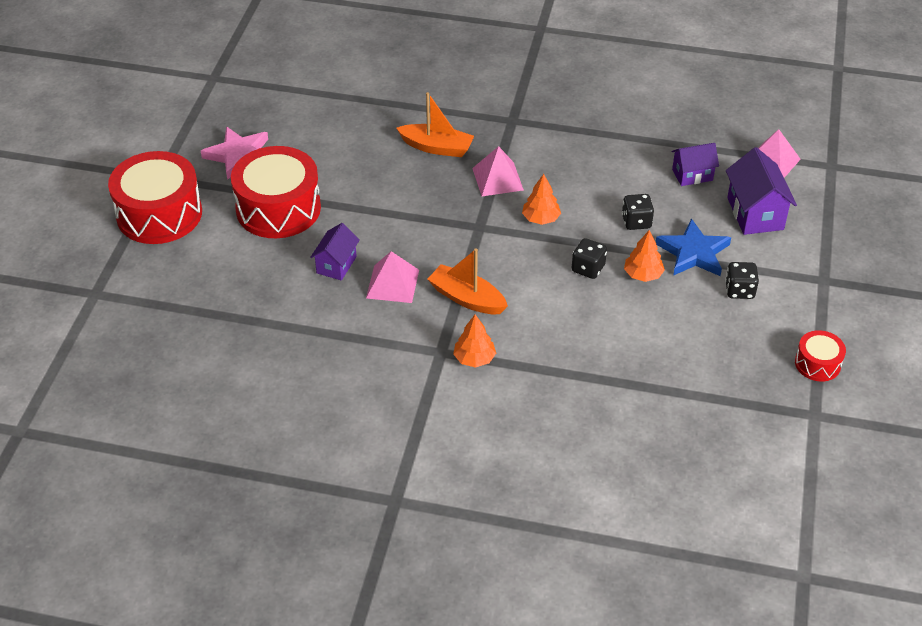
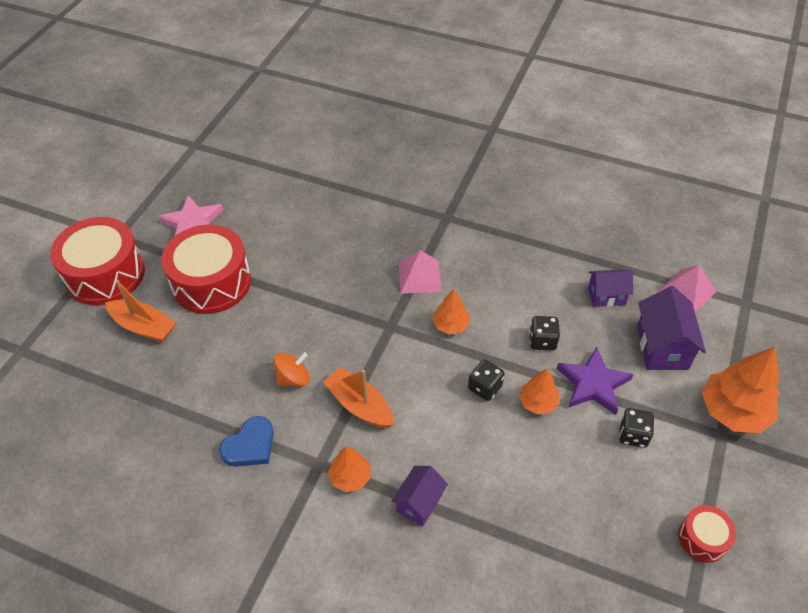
camera: 10 degrees right, 5 degrees up
(336, 265) = (246, 350): purple house -> purple house (419, 503)
(367, 345) = (250, 446): none -> blue heart
(392, 284) = (293, 378): pink pyramid -> orange spinning top
(437, 147) = (371, 237): orange boat -> orange boat (144, 327)
(693, 253) = (593, 384): blue star -> purple star
(831, 259) = (733, 411): none -> orange tree

